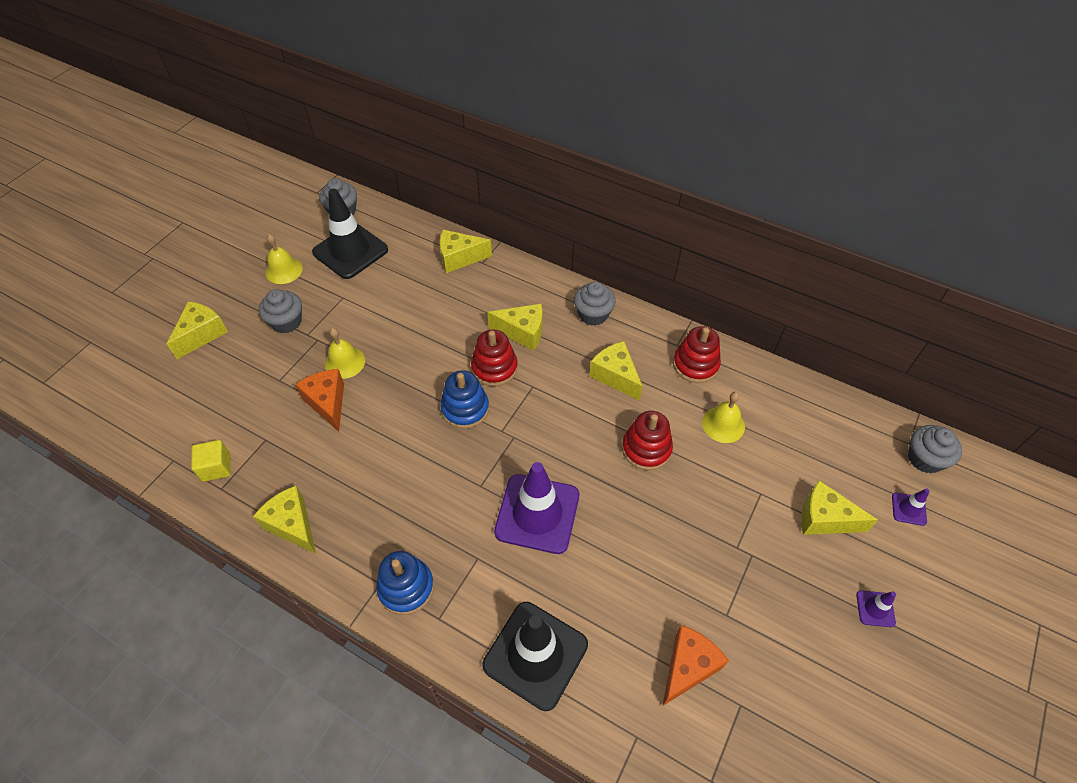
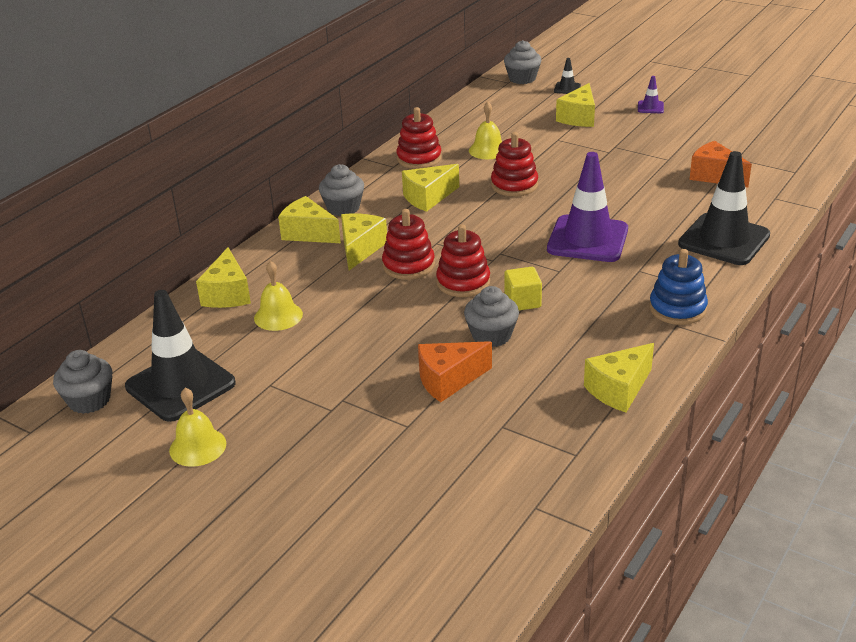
camera: 85 degrees left, 20 degrees down
(202, 334) = (310, 516): yellow cheese -> yellow cheese (308, 233)
(216, 467) = (545, 463): yellow cube -> yellow cube (522, 301)
(286, 322) = (304, 431): grey cupcake -> grey cupcake (491, 335)
(344, 362) = (385, 372): yellow bell -> yellow bell (278, 316)
(465, 409) = (463, 282): blue stacking toy -> red stacking toy
(908, 509) = (567, 88): purple traffic cone -> black traffic cone

